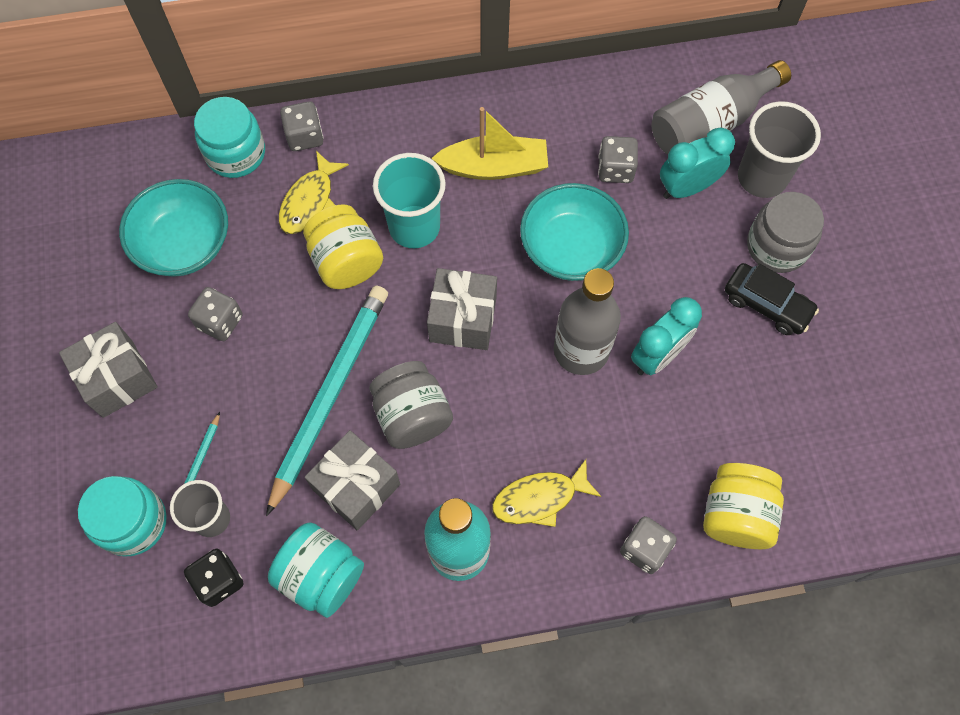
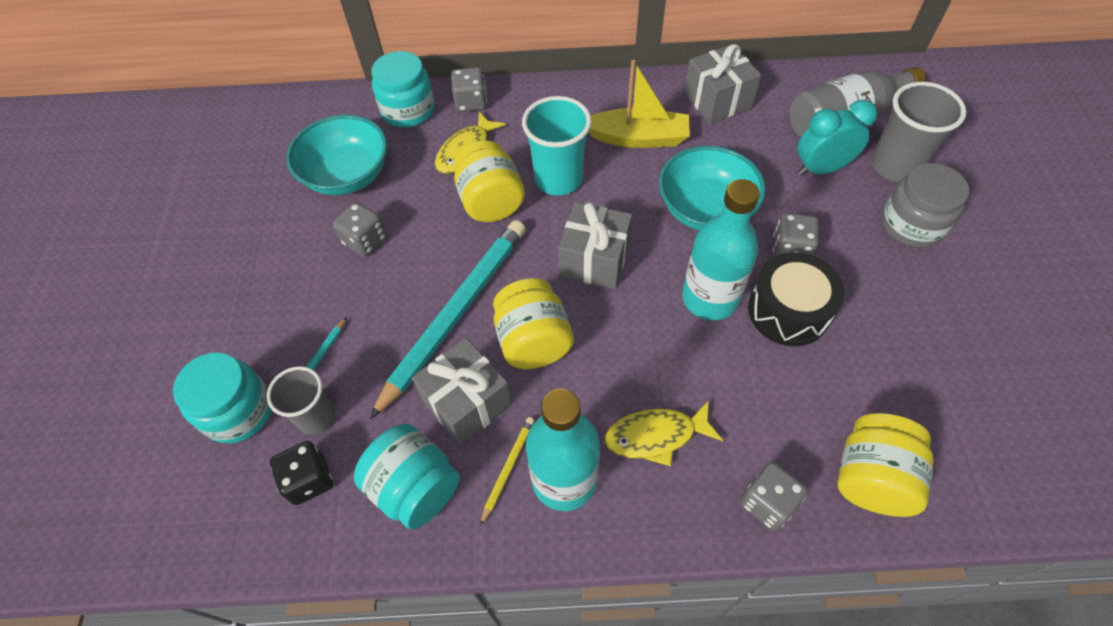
camera: 10 degrees right, 10 degrees down
(117, 378) = (259, 279): grey gift -> grey gift (717, 100)
(405, 547) = (508, 468): none -> yellow pencil
(412, 416) = (533, 341): grey jar -> yellow jar
(581, 350) = (709, 298): grey bottle -> turquoise bottle
(615, 169) = (752, 149): grey dice -> grey dice (790, 249)
(657, 356) = (788, 311): turquoise clock -> black drum
(767, 304) = (902, 275): black car -> none

